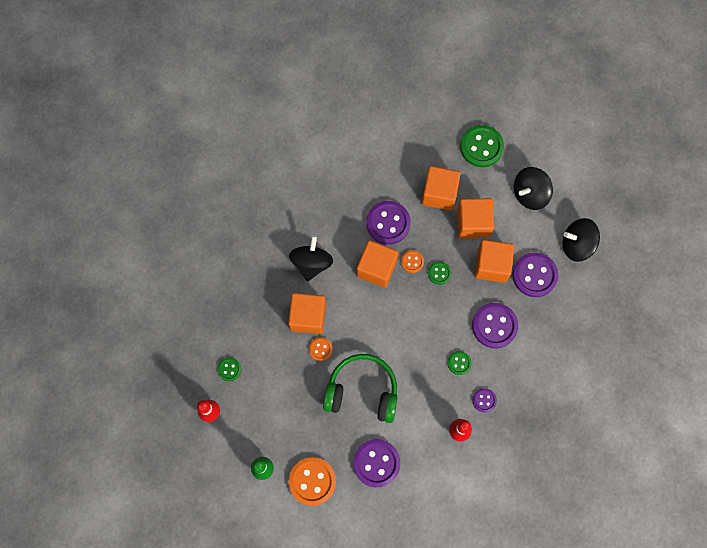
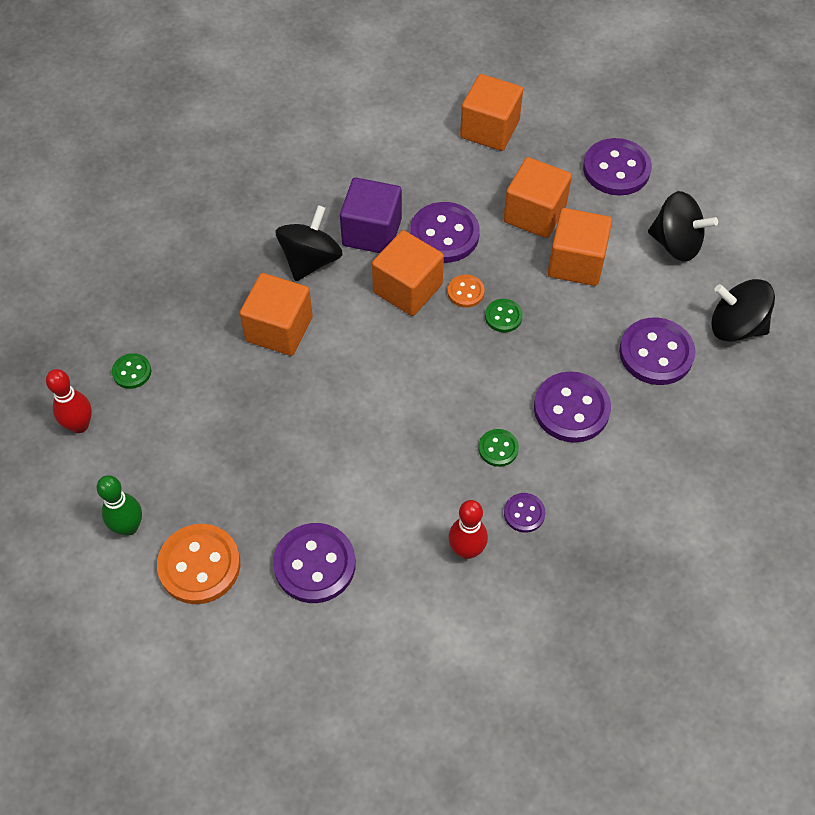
camera: 15 degrees right, 15 degrees down
(320, 349) = (282, 377): orange button -> none
(343, 233) = (372, 232): none -> purple cube
(362, 391) = (327, 452): green headphones -> none
(481, 147) = (616, 169): green button -> purple button
(491, 265) = (590, 324): orange cube -> orange cube (489, 129)
(530, 194) = (676, 243): black spinning top -> black spinning top turned 135 degrees counterclockwise

